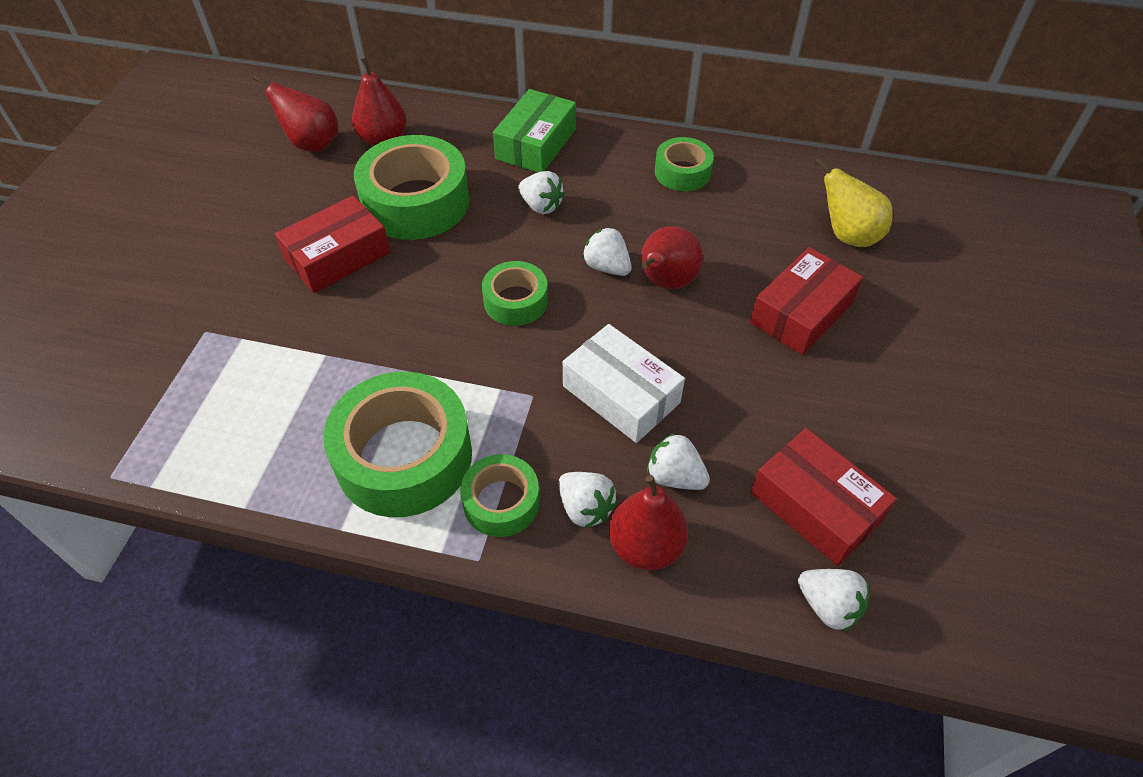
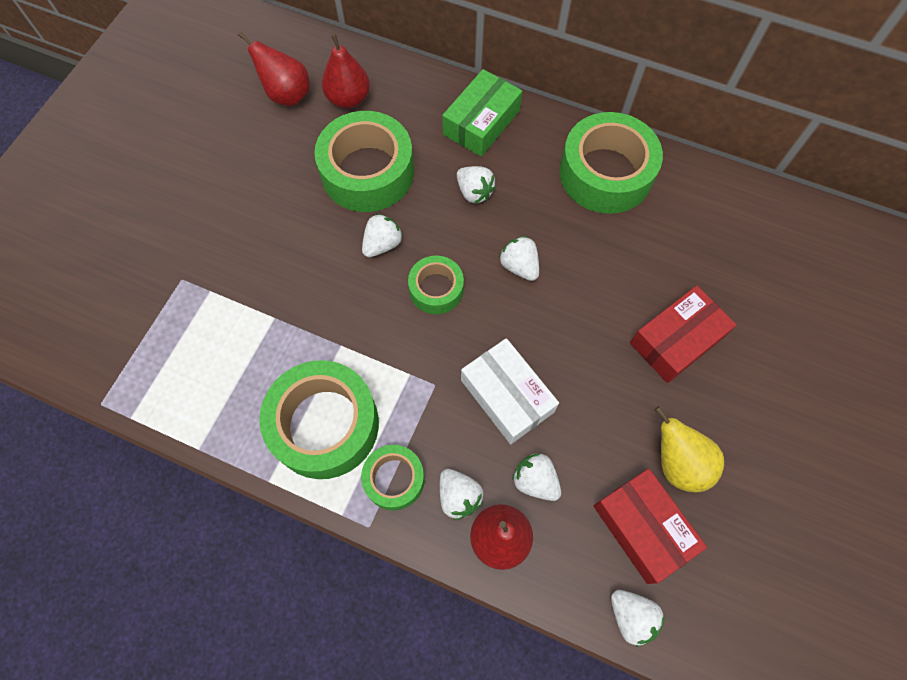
camera: 10 degrees right, 15 degrees up
(338, 256) = (295, 220): red box -> none
(444, 266) = (382, 244): none -> white strawberry
(665, 283) = (566, 290): red pear -> none
(682, 172) = (605, 173): green tape -> green tape, size x1.84
(847, 236) = (738, 265): yellow pear -> yellow pear (677, 463)

